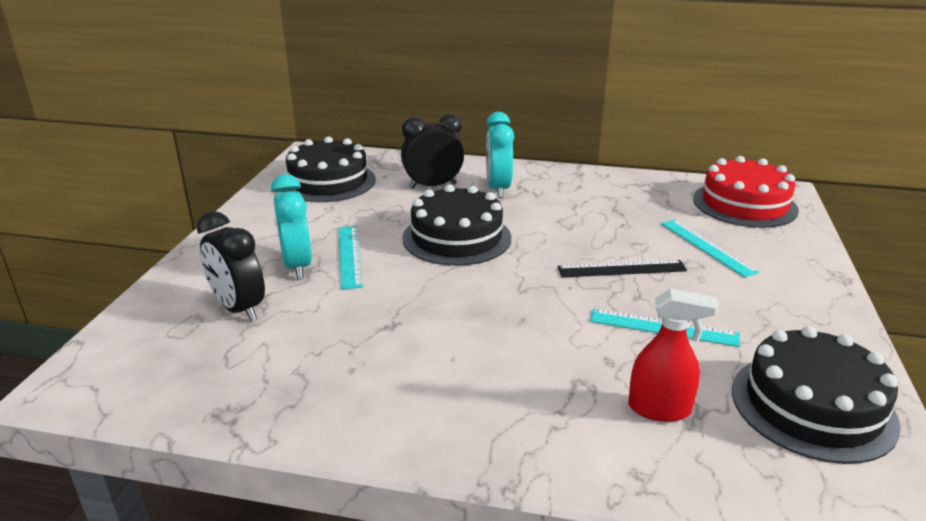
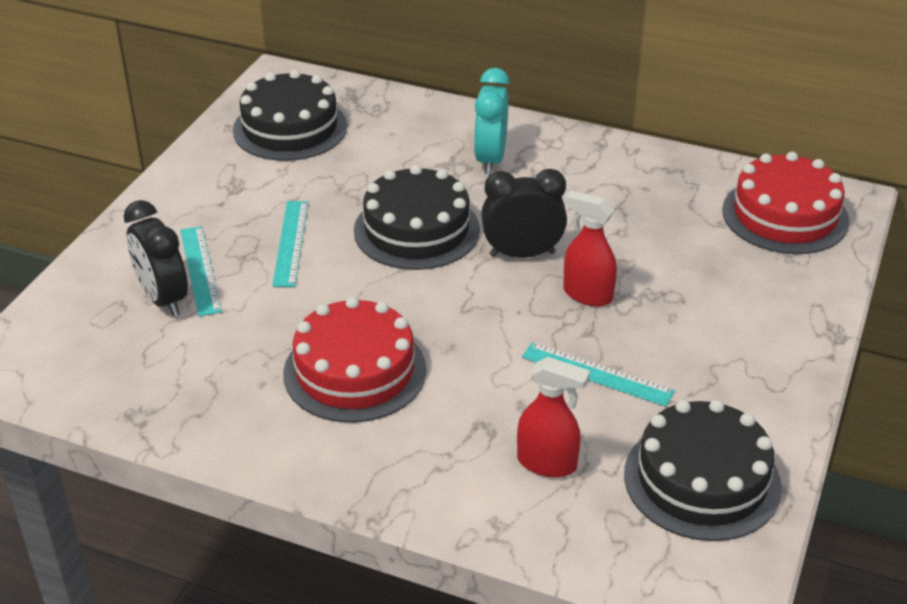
camera: 10 degrees right, 10 degrees up
(297, 266) = (232, 250): turquoise clock -> none
(433, 186) = (413, 147): black clock -> black clock (522, 254)
(440, 349) = (355, 371): none -> red cake
(622, 269) = (587, 294): black ruler -> red spray bottle
(707, 247) = (702, 274): turquoise ruler -> turquoise ruler (200, 270)

